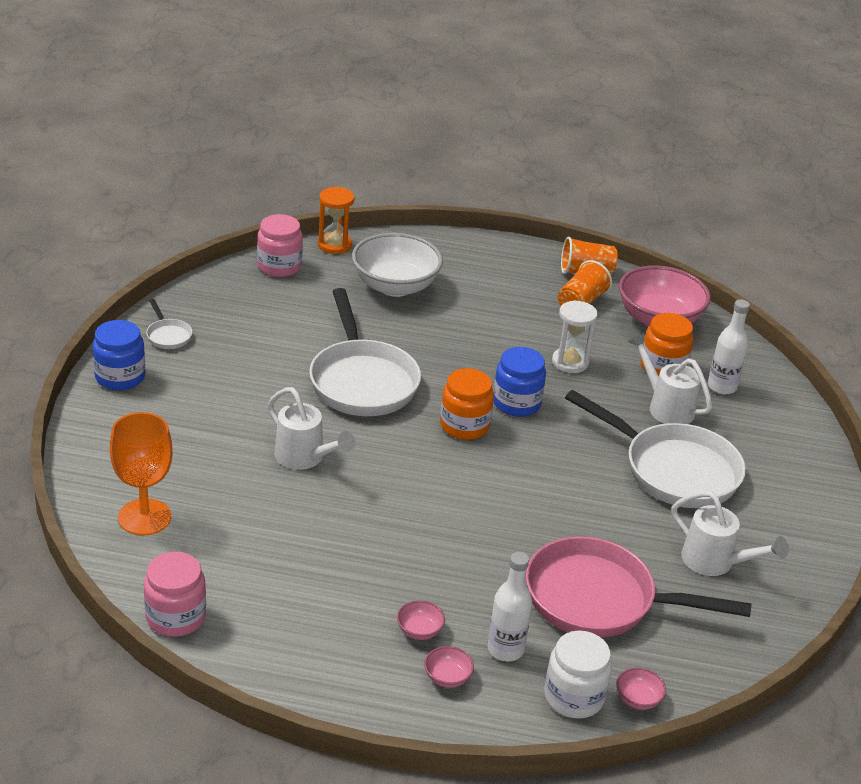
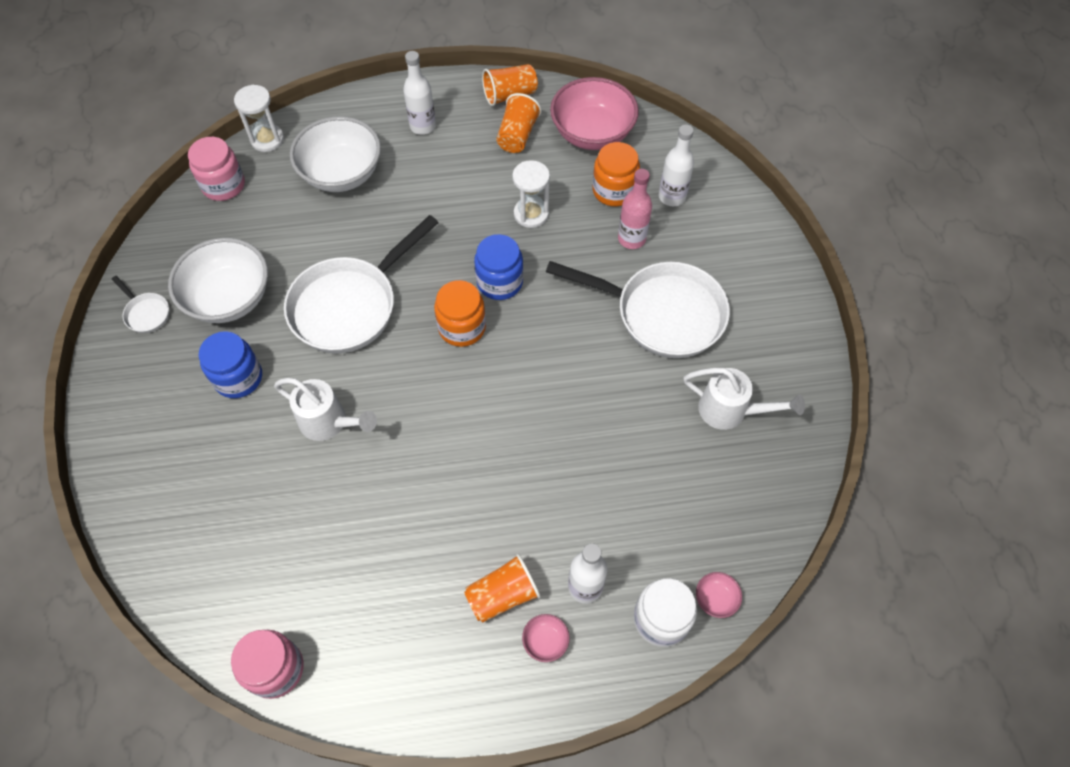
camera: 15 degrees left, 25 degrees up
(120, 377) = (117, 384): blue jar -> blue jar (238, 378)
(144, 517) = (203, 555): orange goblet -> none
(249, 345) = (229, 298): none -> white bowl
(334, 245) = (267, 139): orange hourglass -> white hourglass
(362, 381) = (350, 305): white pan -> white pan turned 75 degrees clockwise
(419, 631) = (503, 595): pink bowl -> orange cup
(489, 273) = (423, 126): none -> white bottle
(599, 600) = (647, 494): pink pan -> none
(666, 407) = (631, 239): white watering can -> pink bottle

